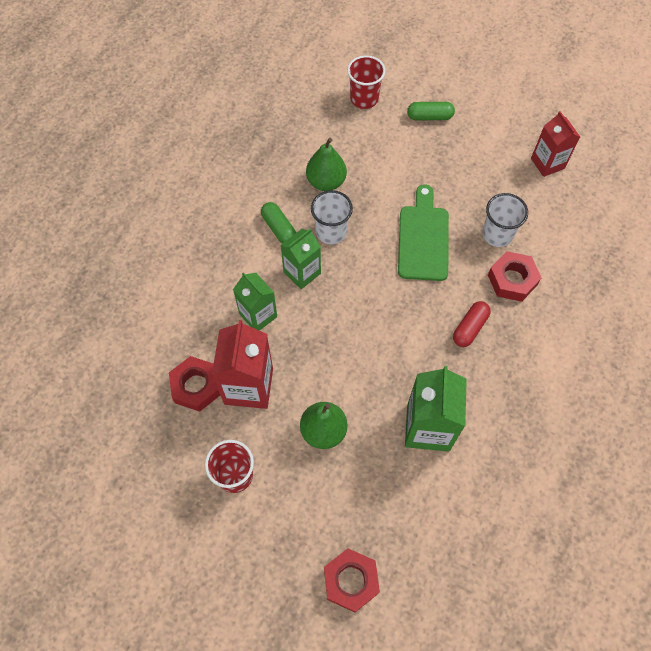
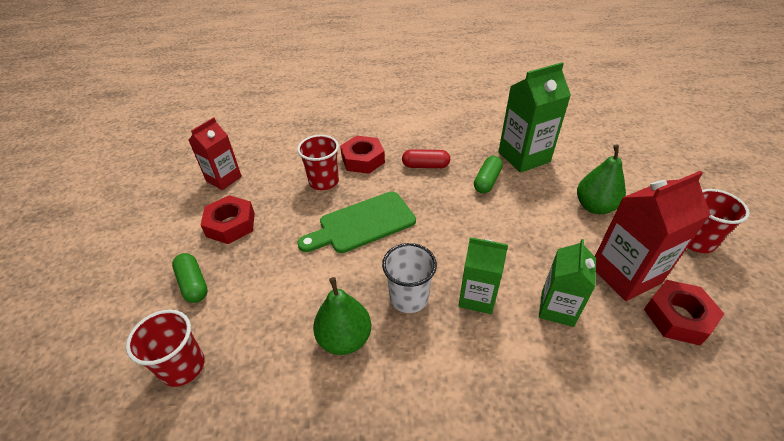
camera: 120 degrees left, 20 degrees down
(279, 228) = (443, 352): green capsule -> green capsule (487, 181)
(351, 581) = (659, 150): red nut -> red nut (231, 224)
(497, 234) = (324, 181): white cup -> red cup

